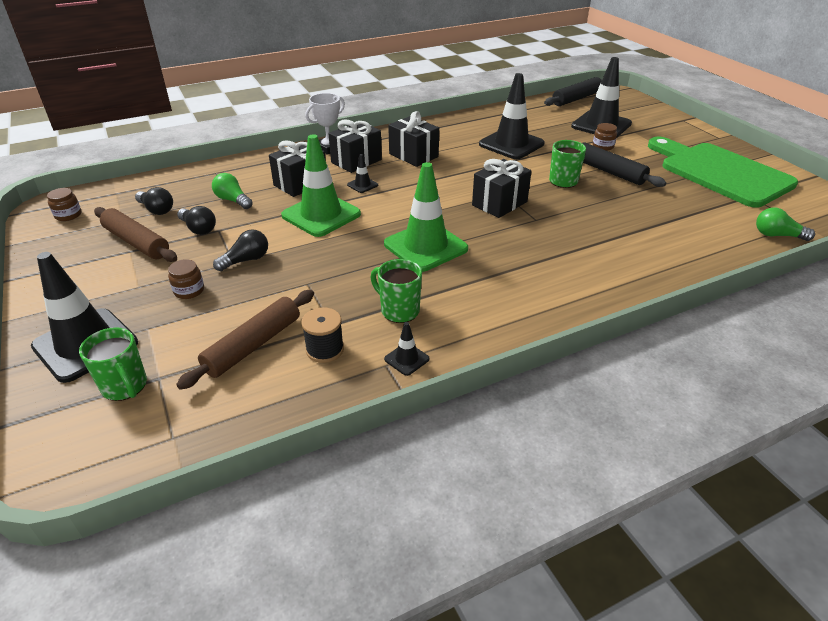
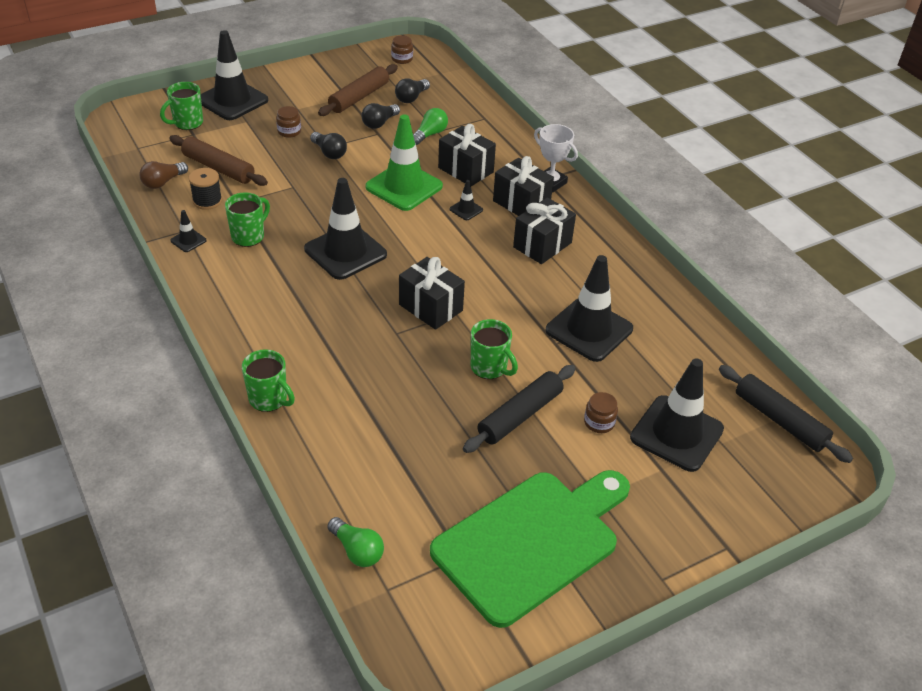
camera: 85 degrees right, 5 degrees up
(274, 397) = (163, 182): none -> brown light bulb
(425, 246) = (345, 252): green traffic cone -> black traffic cone
(644, 283) = (269, 399): none -> green mug
(777, 235) = (357, 550): green light bulb -> green light bulb turned 120 degrees clockwise

